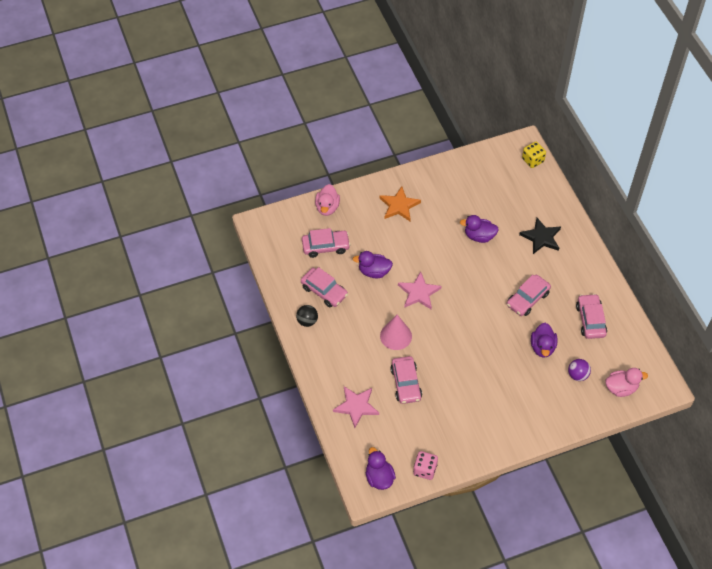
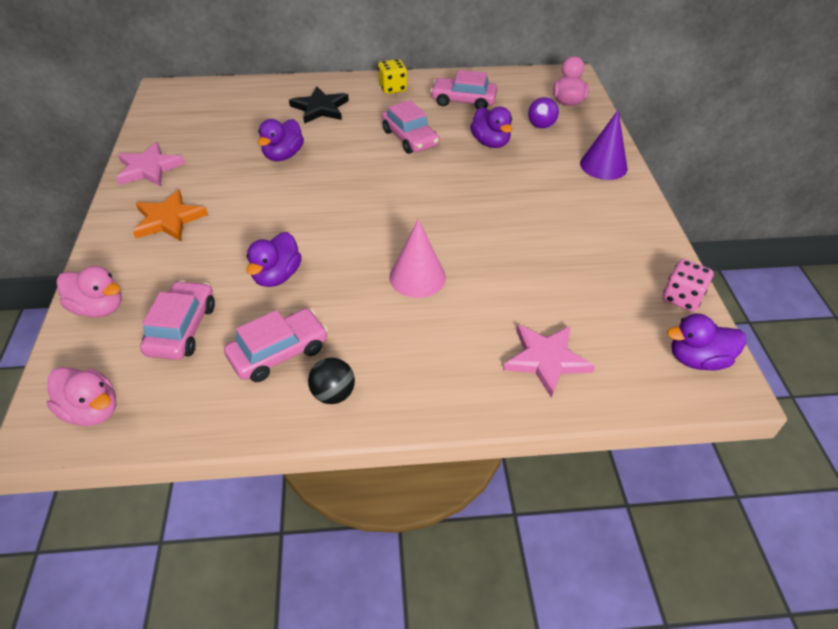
camera: 75 degrees left, 10 degrees down
(271, 235) = (92, 410): none -> pink duck
(406, 383) = (514, 285): pink car -> none
(419, 293) = (347, 234): pink star -> pink star (149, 168)
(533, 160) = (196, 89): yellow dice -> yellow dice (392, 88)
(542, 347) = (490, 143): purple duck -> purple duck turned 45 degrees clockwise
(543, 419) = (603, 165): none -> purple cone

